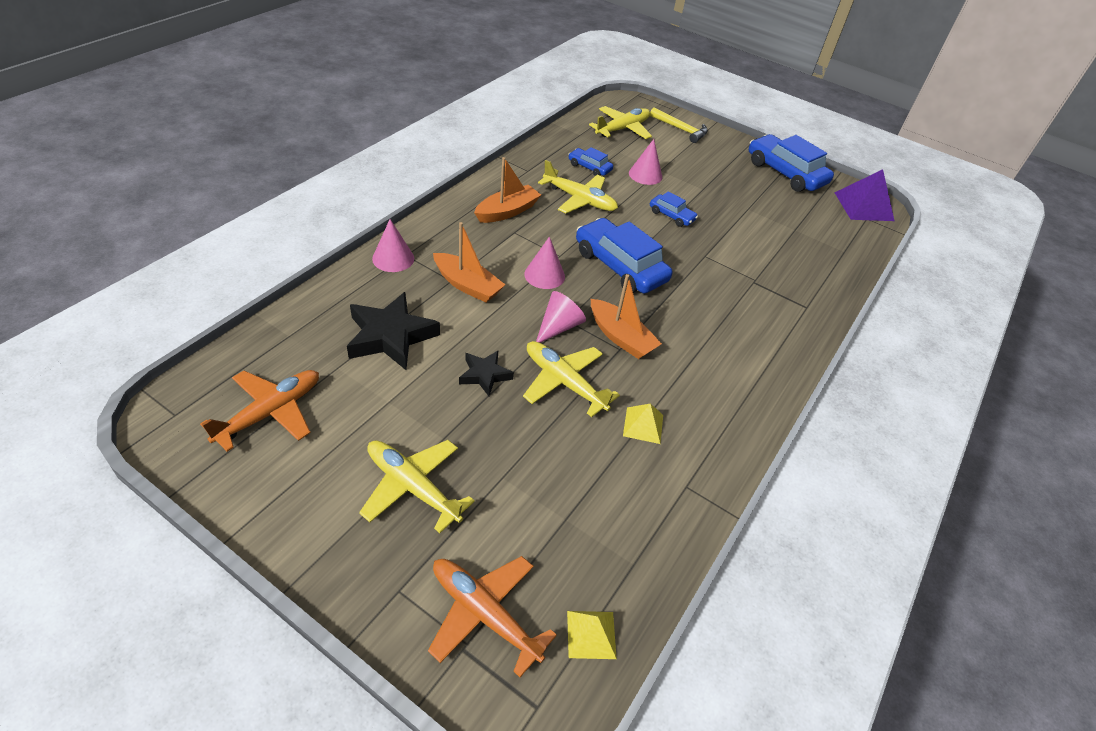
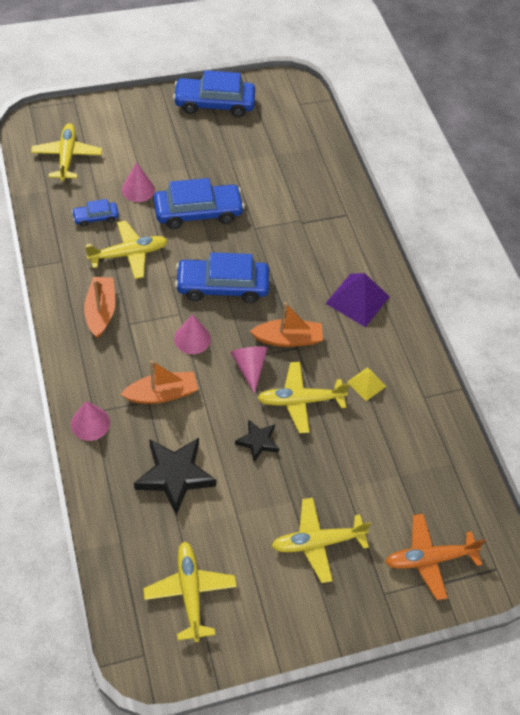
camera: 50 degrees left, 10 degrees up
(270, 413) = (190, 593): orange plane -> yellow plane
(591, 634) = (476, 515): yellow pyramid -> none
(671, 216) = (198, 212): blue car -> blue car, size x1.97
(681, 129) = (104, 120): yellow hammer -> none
(863, 206) = (287, 94): purple pyramid -> purple pyramid (357, 300)

